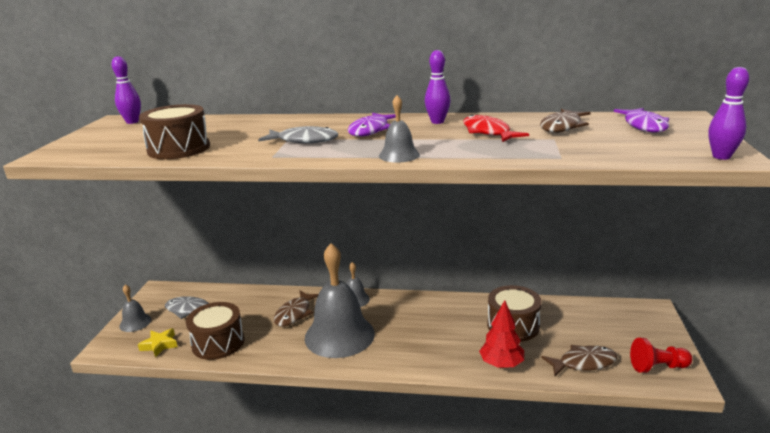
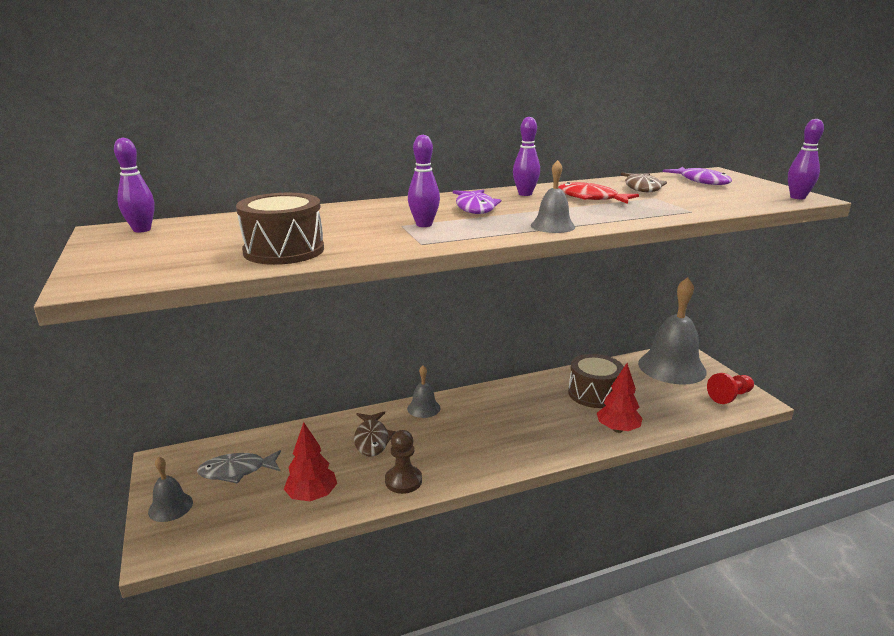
camera: 30 degrees left, 0 degrees up
(159, 345) = (235, 522): yellow star -> none
(218, 343) = (312, 496): brown drum -> red tree
(286, 352) = (403, 481): none -> brown pawn
(304, 140) = (424, 225): grey fish -> purple bowling pin
(339, 335) = (444, 447): grey bell -> grey bell (671, 367)
(583, 363) = (677, 409): brown fish -> none

